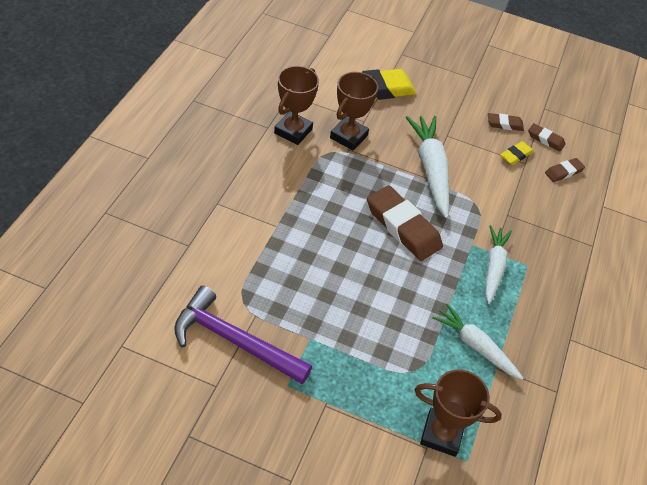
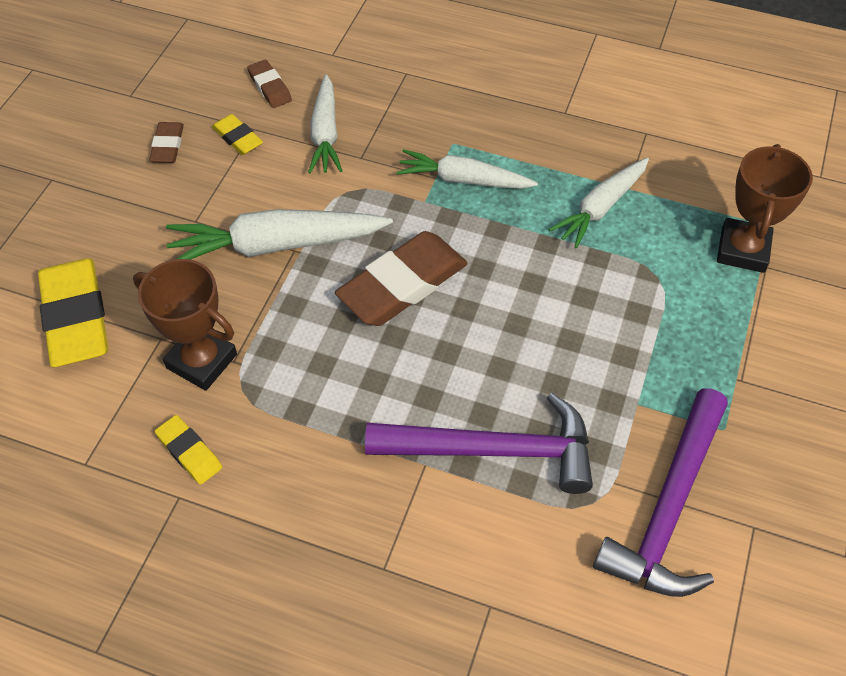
camera: 85 degrees left, 5 degrees up
(282, 258) = (493, 450): none -> purple hammer
(293, 131) = (189, 452): brown trophy -> yellow eraser
(526, 197) = (325, 133): none -> white carrot
(545, 139) = (201, 100): brown eraser -> none

